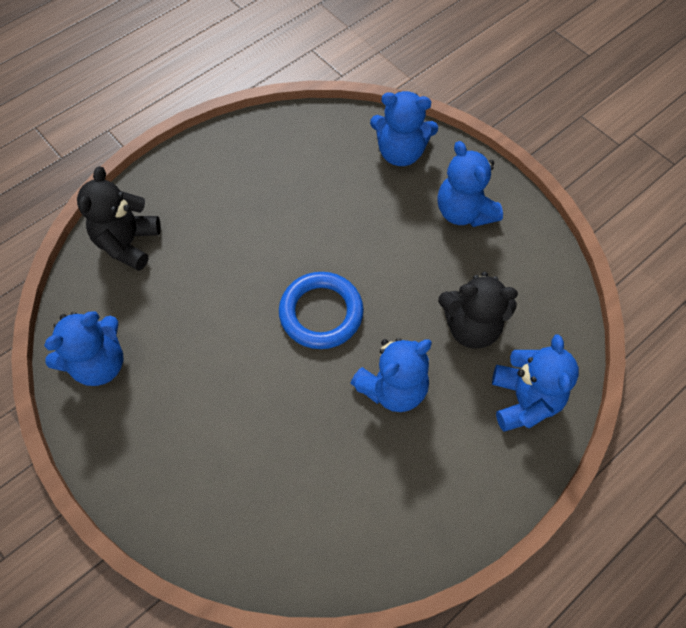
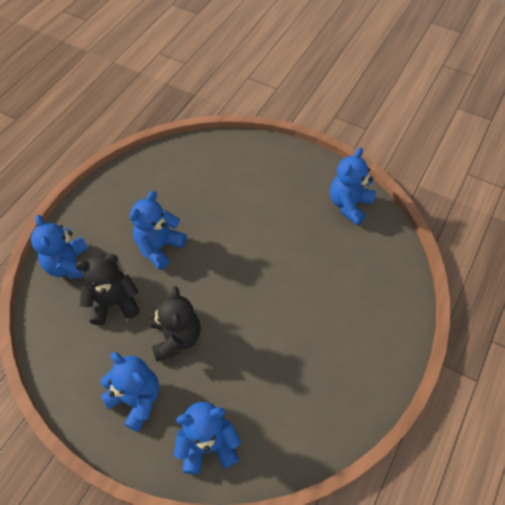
camera: 160 degrees right, 5 degrees down
(128, 243) = (386, 283): black teddy bear -> black teddy bear (176, 338)
(321, 313) = (224, 278): blue ring -> none

